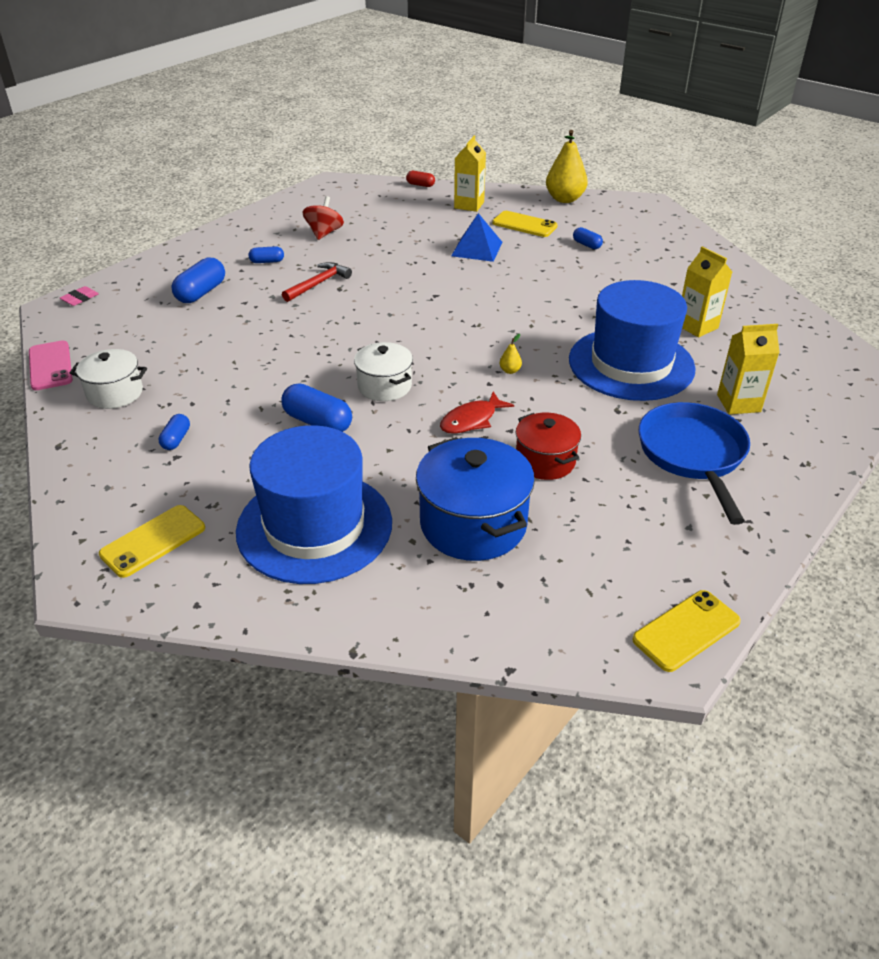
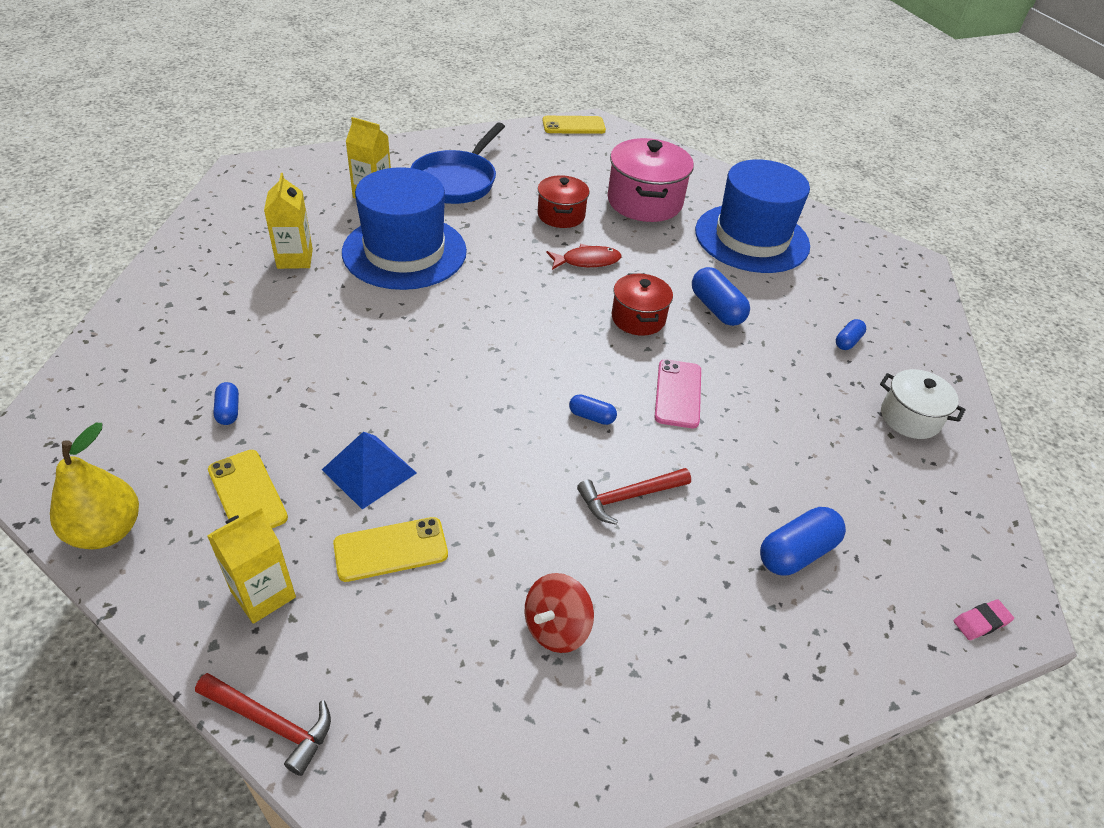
camera: 155 degrees left, 5 degrees up
(50, 366) = (993, 490): pink phone -> pink phone (678, 394)
(153, 541) = (869, 270): yellow phone -> yellow phone (391, 549)
(267, 261) = (681, 587): blue capsule -> blue capsule (591, 416)
(384, 386) = (638, 318): white pot -> red pot
(420, 185) = (271, 723): red capsule -> red hammer
(473, 524) = (644, 202): blue pot -> pink pot
(510, 371) = (514, 287): yellow pear -> none

